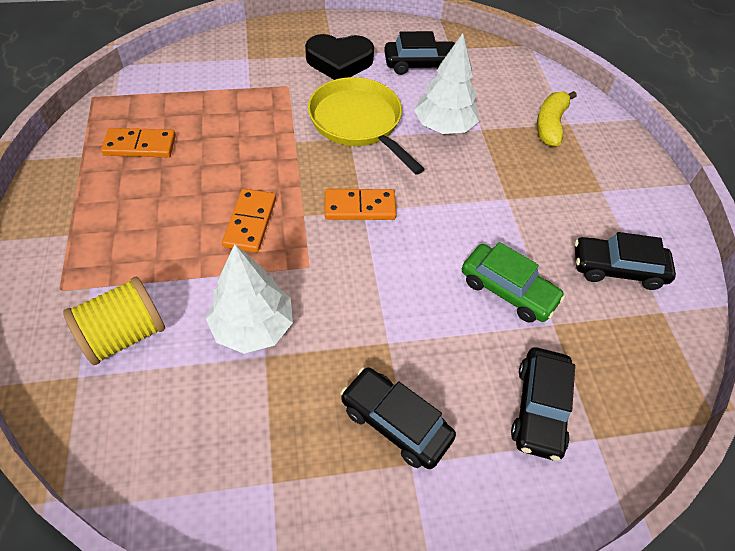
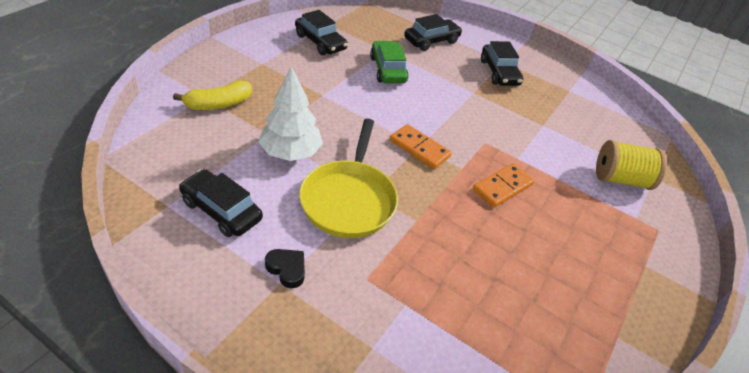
camera: 140 degrees left, 10 degrees down
(140, 145) = (556, 309): orange domino -> none
(253, 327) = (541, 138): white tree -> none
(339, 62) = (287, 269): black heart -> black heart, size x0.53

